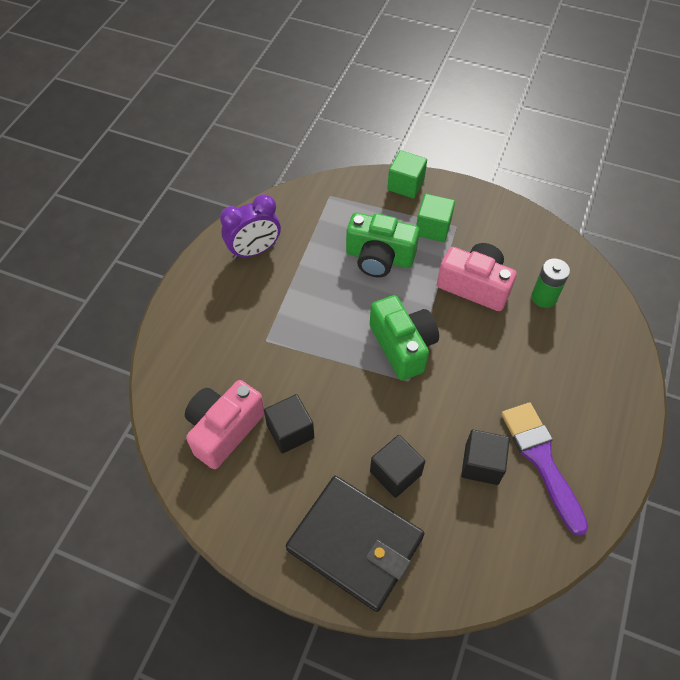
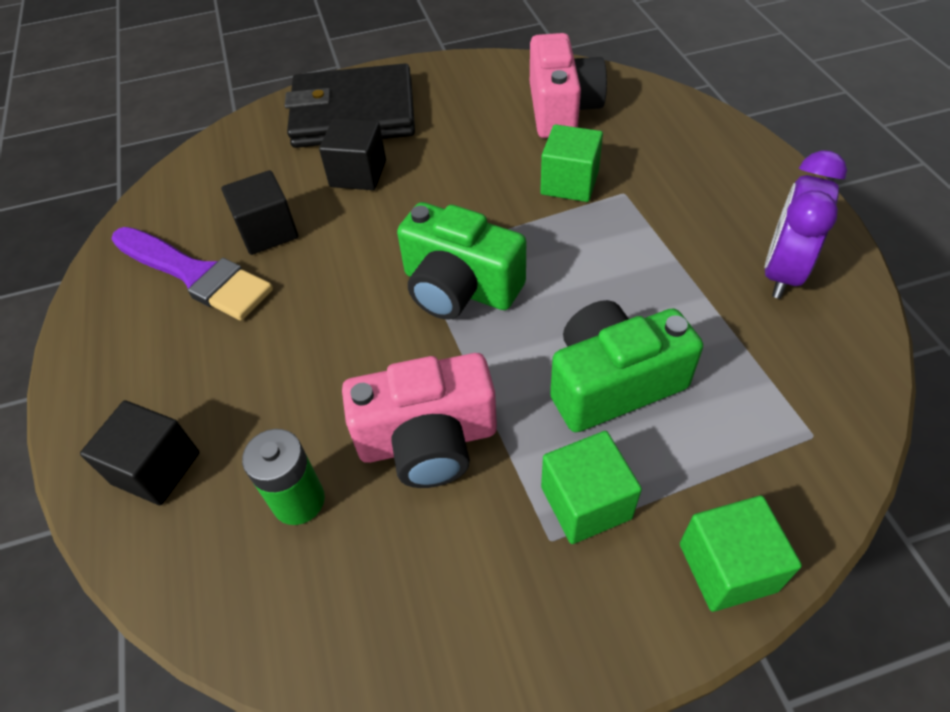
camera: 145 degrees right, 5 degrees down
(285, 368) = (569, 183): none -> green cube
(290, 431) = (498, 142): black cube -> black cube (156, 468)

